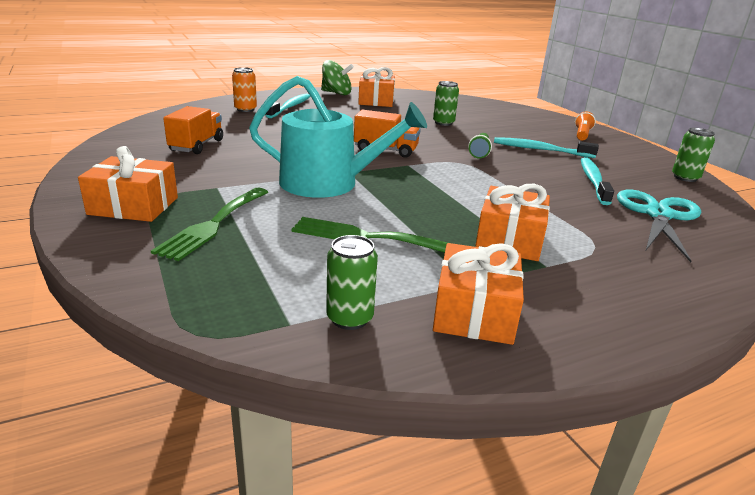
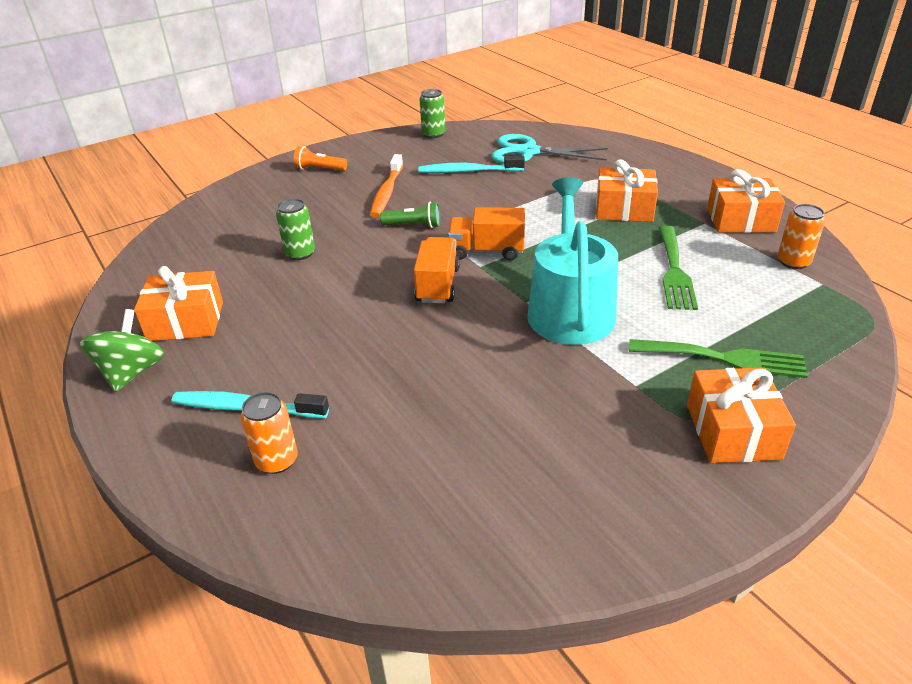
camera: 95 degrees left, 10 degrees up
(197, 145) = (504, 453): orange truck -> orange truck (486, 251)
(350, 318) = (793, 262): green can -> orange can
(540, 150) = (387, 192): turquoise toothbrush -> orange toothbrush

